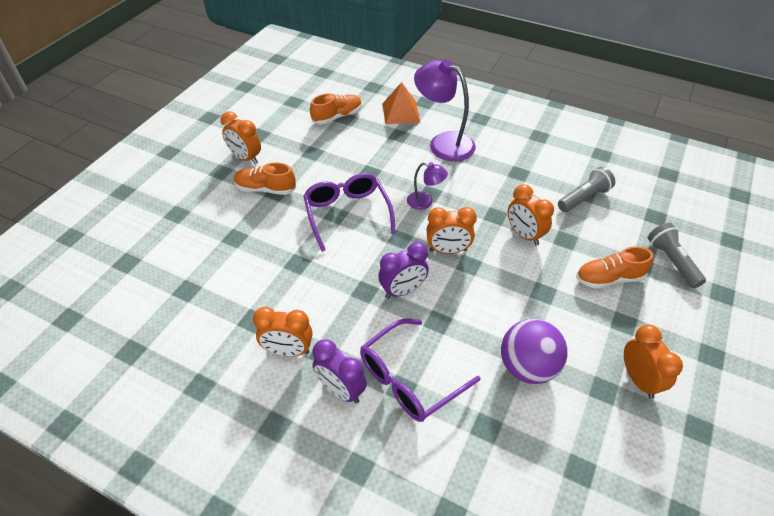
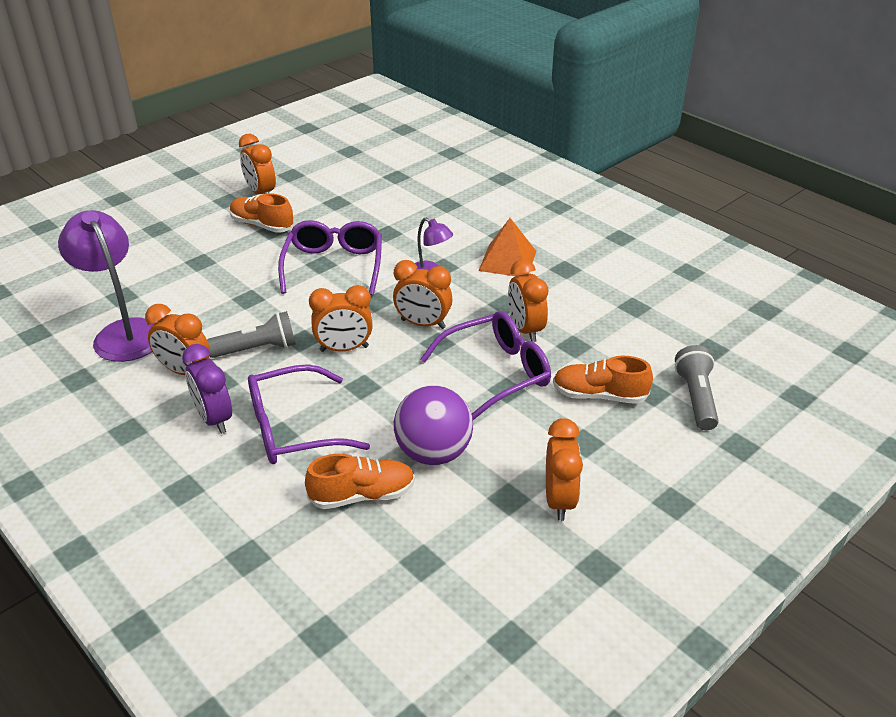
camera: 20 degrees right, 10 degrees down
(337, 116) = (388, 174): orange shoe -> orange shoe (362, 495)
(401, 112) = (465, 183): orange pyramid -> orange pyramid (508, 261)
(403, 290) = (344, 349): purple clock -> orange clock
(443, 143) = (494, 222): purple lamp -> purple lamp (123, 332)
(527, 280) = (495, 373): none -> purple glasses
(584, 198) = (630, 310): grey flashlight -> grey flashlight (257, 349)

